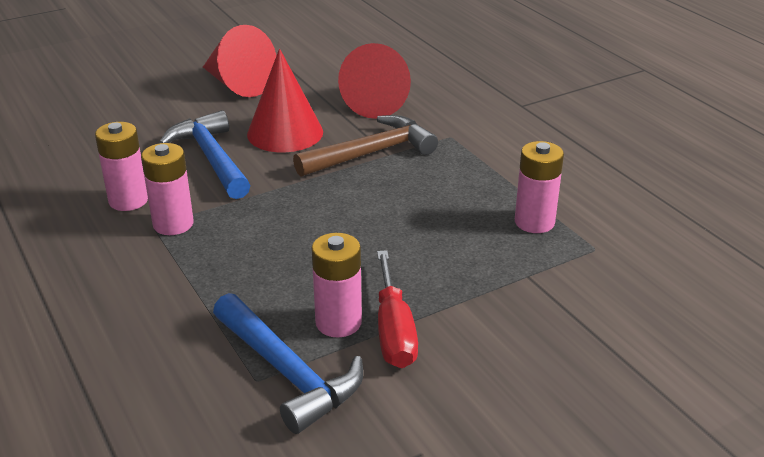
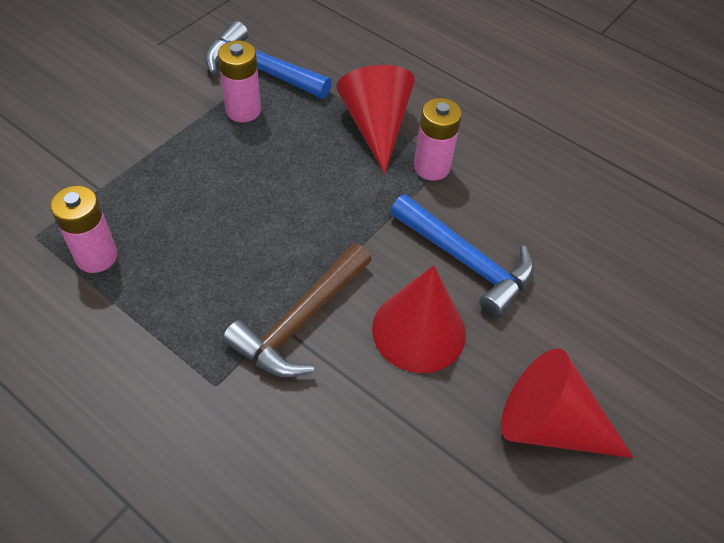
camera: 155 degrees right, 20 degrees up
(128, 200) = (493, 183): pink battery -> none
(379, 102) = (337, 441): red cone -> red cone (376, 126)
(393, 331) = (200, 113): red screwdriver -> none

